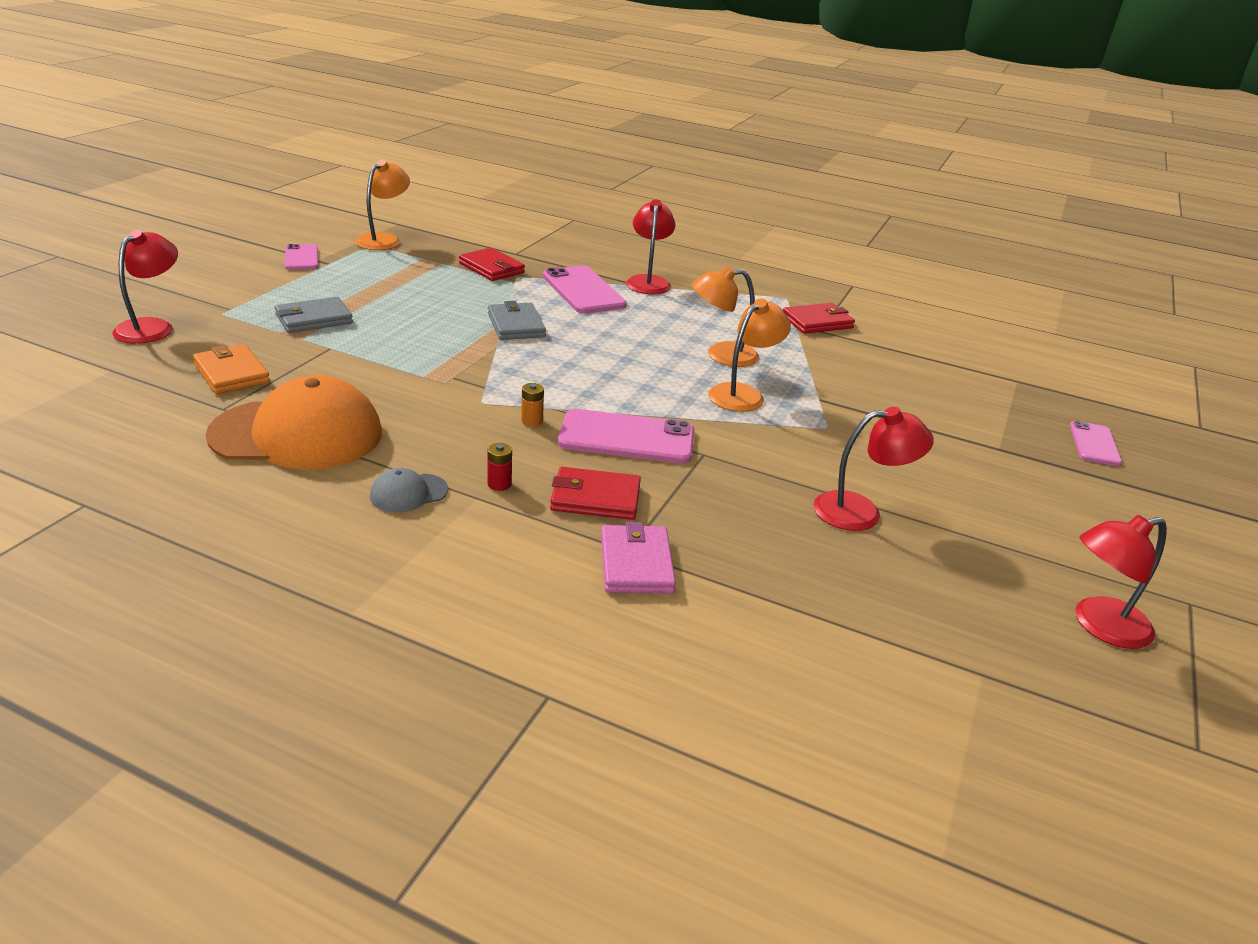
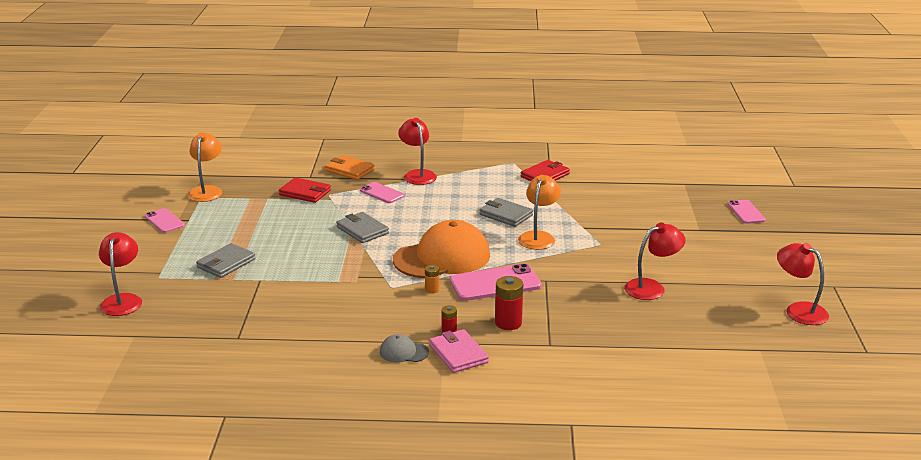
camera: 20 degrees left, 5 degrees down
(231, 373) = (215, 315): orange wallet -> orange wallet (350, 170)
(297, 434) = (302, 339): orange cap -> orange cap (442, 257)
(408, 493) = (403, 352): grey cap -> grey cap turned 60 degrees clockwise
(583, 290) = (382, 193): pink phone -> pink phone, size x0.60
(595, 498) = (508, 323): red wallet -> red battery
(636, 563) = (559, 350): pink wallet -> pink wallet (458, 354)
(721, 355) = (506, 215): orange lamp -> grey wallet
(1100, 626) = (799, 310): red lamp -> red lamp turned 90 degrees clockwise

